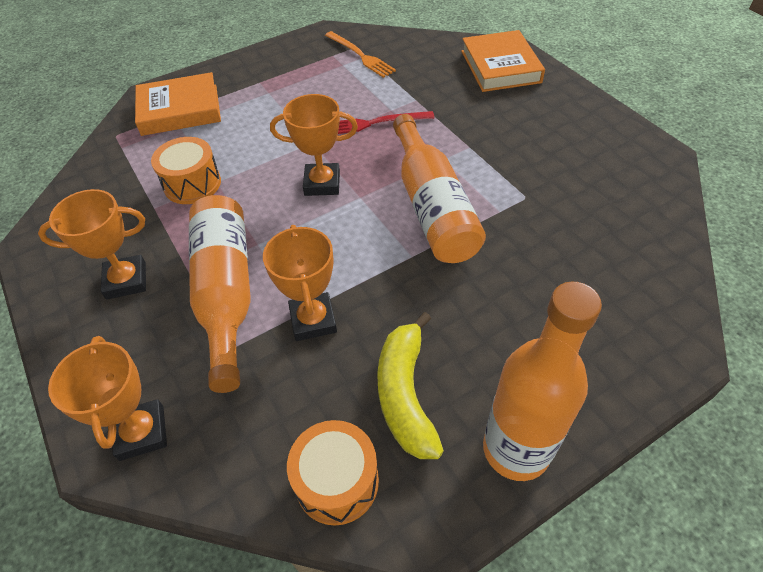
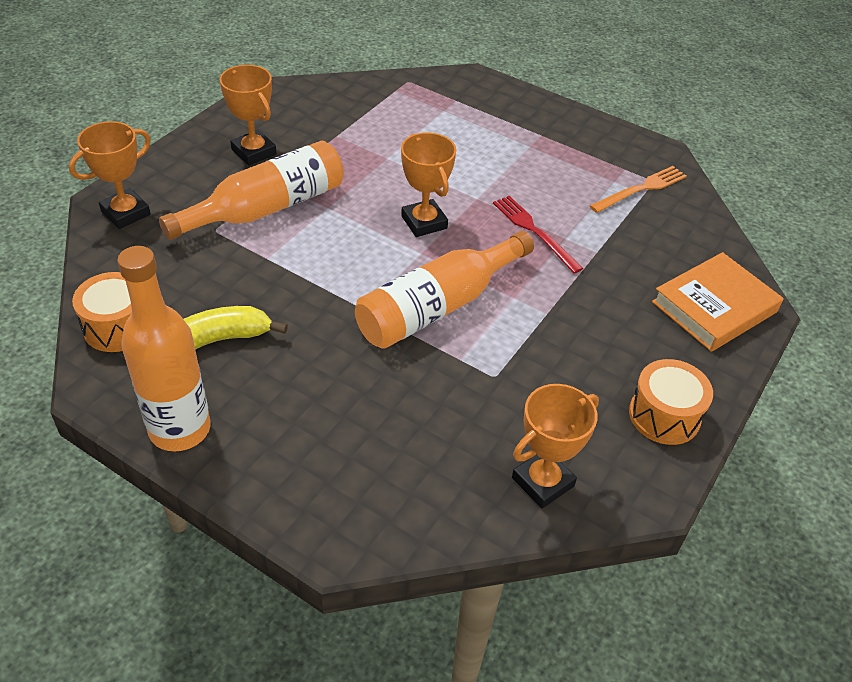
camera: 60 degrees right, 5 degrees down
(180, 110) = (465, 102): orange book -> none
(192, 184) = (376, 145): orange drum -> orange drum (664, 415)
(313, 320) = (261, 267): orange trophy -> orange trophy (543, 482)
(360, 55) = (641, 189): orange fork -> orange fork turned 150 degrees counterclockwise

